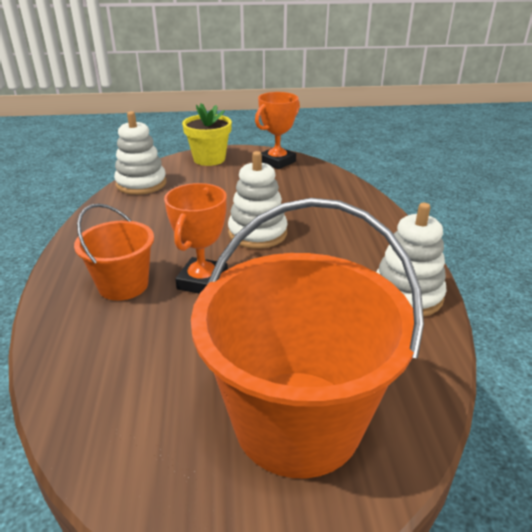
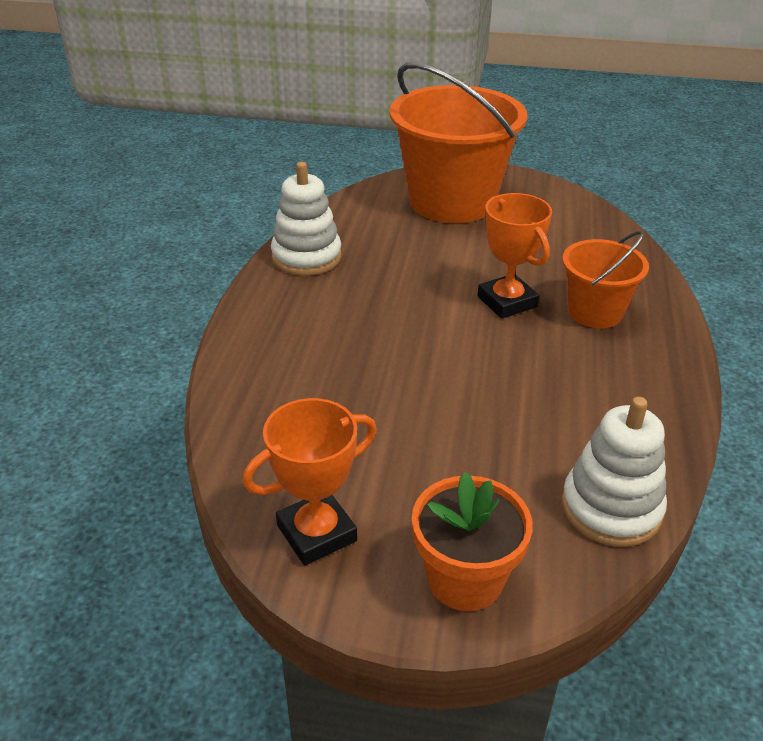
camera: 165 degrees left, 5 degrees up
(203, 281) = (507, 302): orange trophy -> orange trophy turned 60 degrees counterclockwise
(209, 159) = (465, 579): yellow flower pot -> orange flower pot
(257, 233) = (426, 354): white stacking toy -> none

